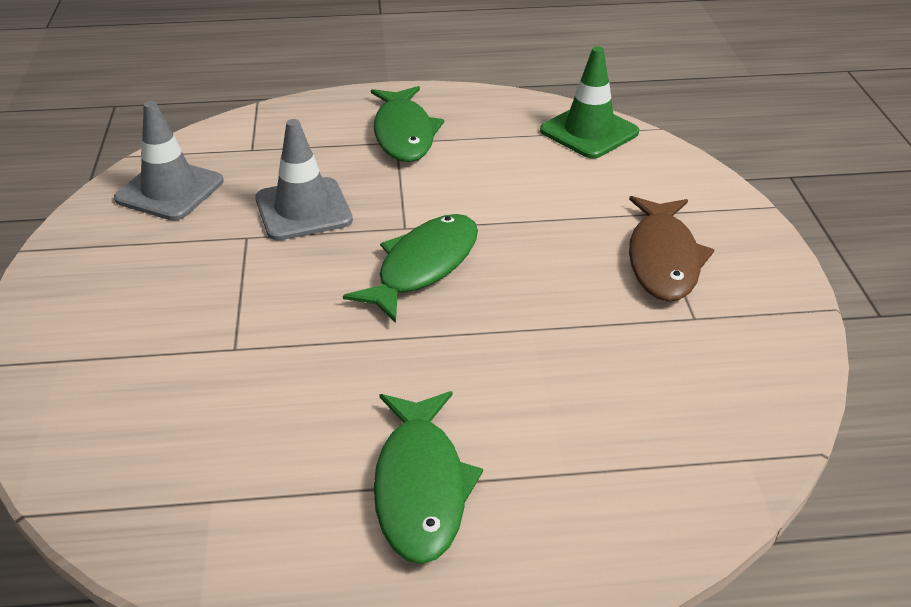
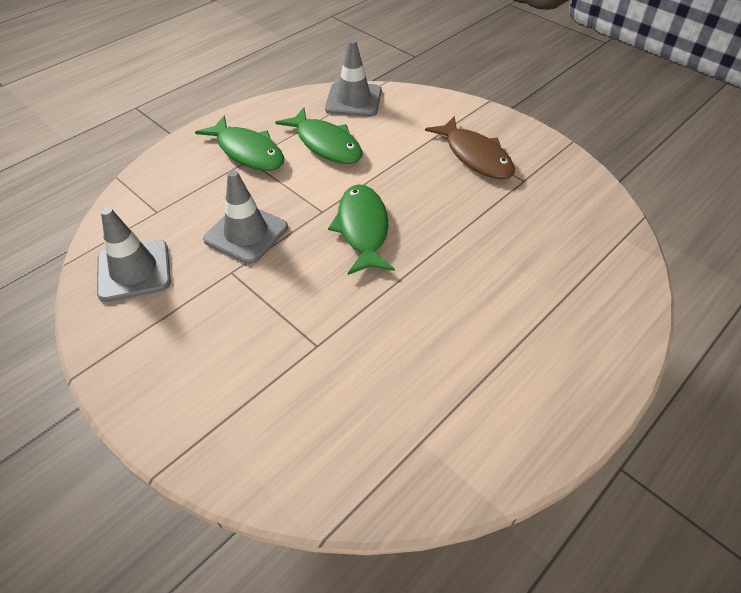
camera: 40 degrees left, 10 degrees up
(421, 486) = (513, 352): green fish -> green fish (326, 144)
(589, 131) = (353, 100): green traffic cone -> grey traffic cone

